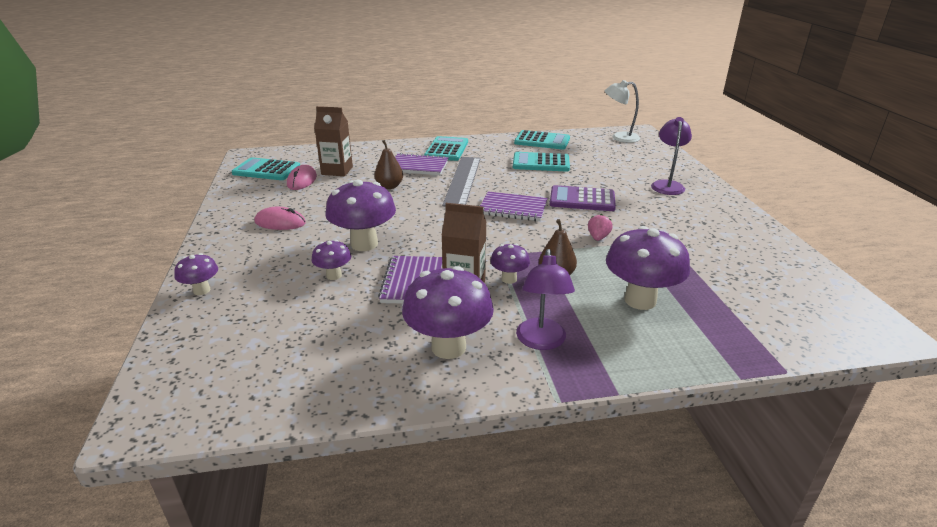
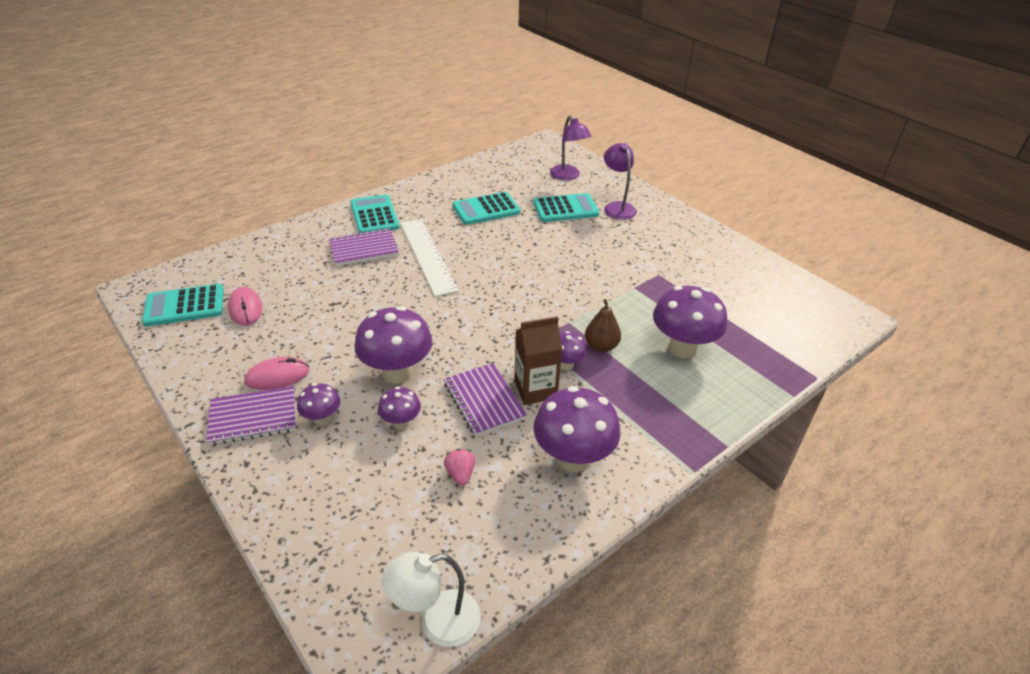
camera: 30 degrees left, 10 degrees up
(202, 290) = (276, 496): purple mushroom -> purple mushroom (322, 419)
(337, 171) = (275, 281): brown carton -> none
(389, 186) = (356, 287): brown pear -> none
(463, 180) = (427, 255): grey ruler -> white ruler
(513, 208) = (505, 278): purple notebook -> purple notebook (253, 417)
(541, 341) = (640, 421): purple lamp -> purple lamp (568, 176)
(542, 141) = (464, 177): turquoise calculator -> turquoise calculator (565, 209)
(582, 199) = (558, 247): purple calculator -> none
(598, 237) = (604, 290): pink strawberry -> pink strawberry (460, 474)
(619, 137) = (534, 154): white lamp -> white lamp (437, 622)

